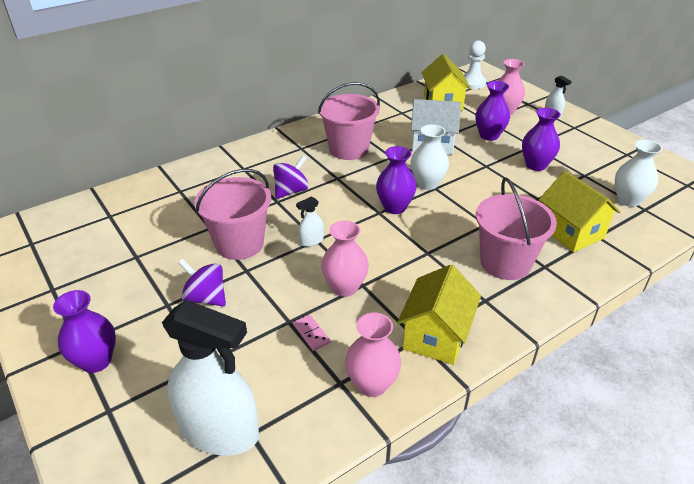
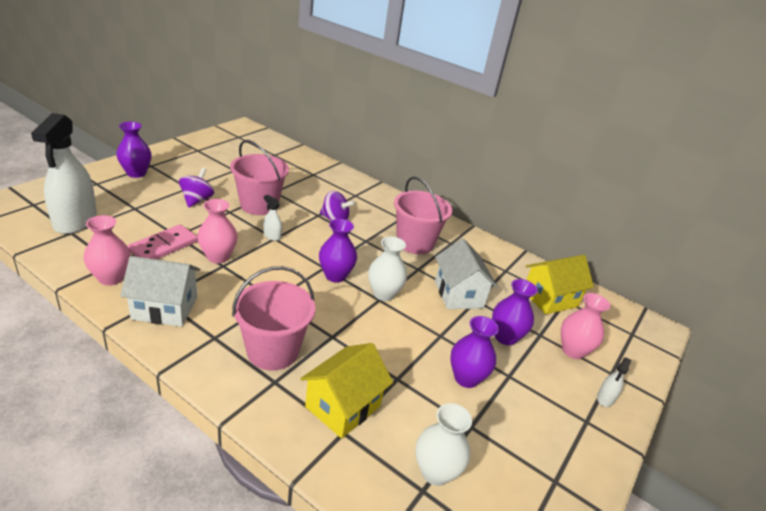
camera: 65 degrees right, 5 degrees down
(311, 334) = (163, 246): pink domino -> pink domino, size x1.94
(436, 336) = (165, 308): yellow house -> white house
(472, 83) = (618, 321): white pawn -> none

